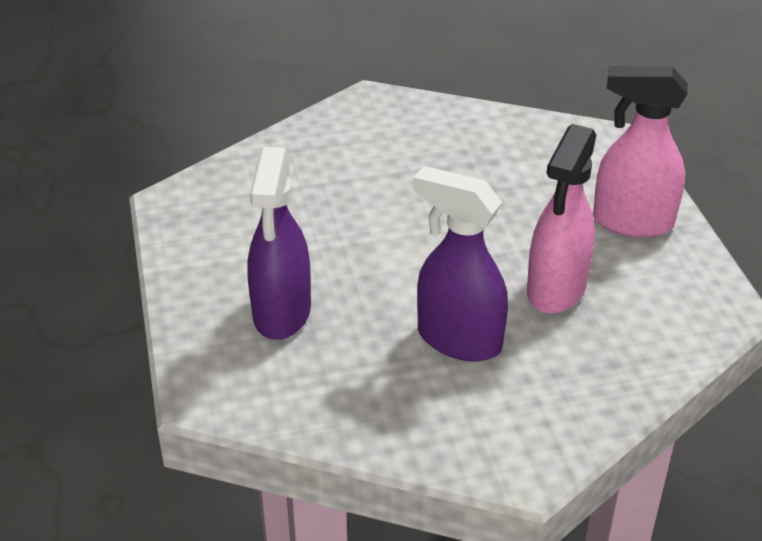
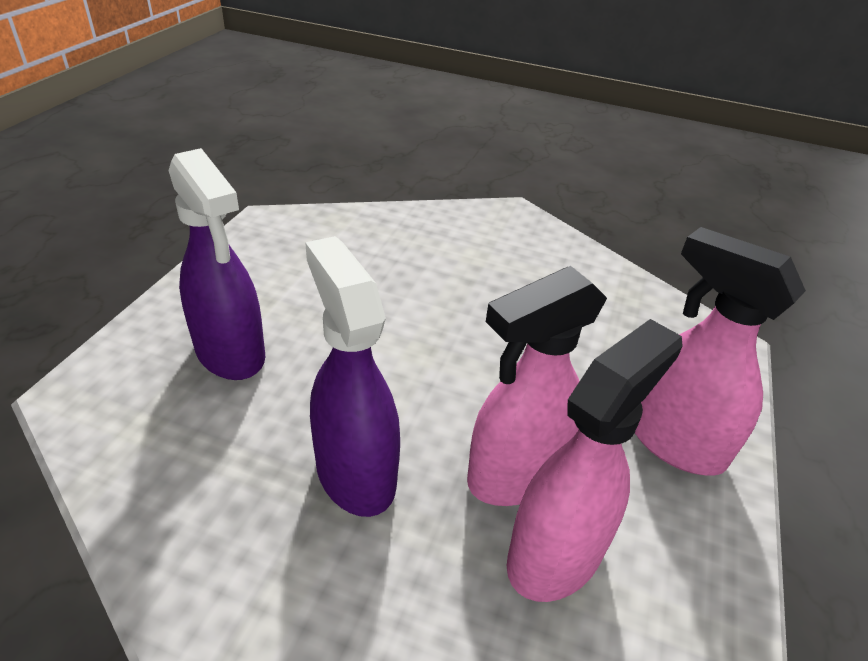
camera: 30 degrees right, 0 degrees up
(282, 313) = (231, 353): purple spray bottle -> purple spray bottle turned 75 degrees counterclockwise
(617, 319) = (556, 554): none -> pink spray bottle

